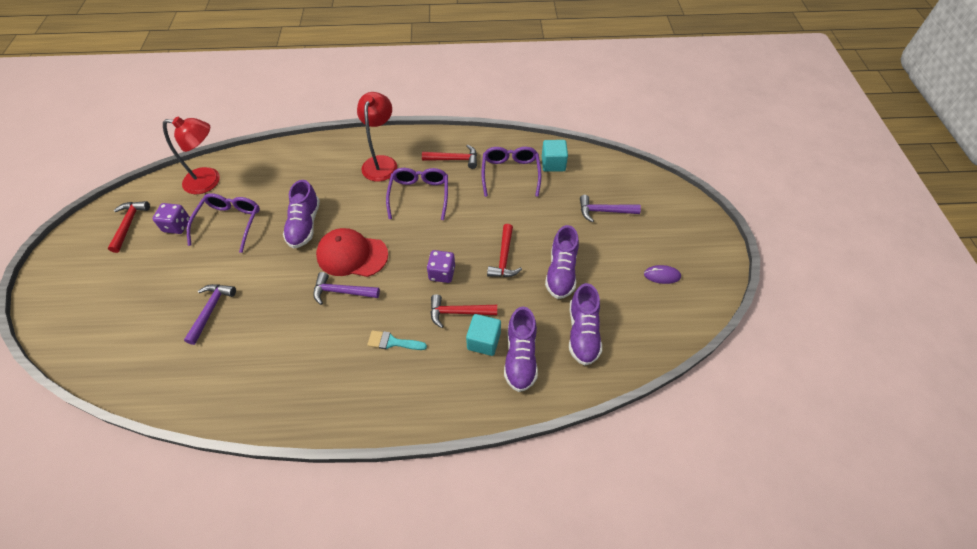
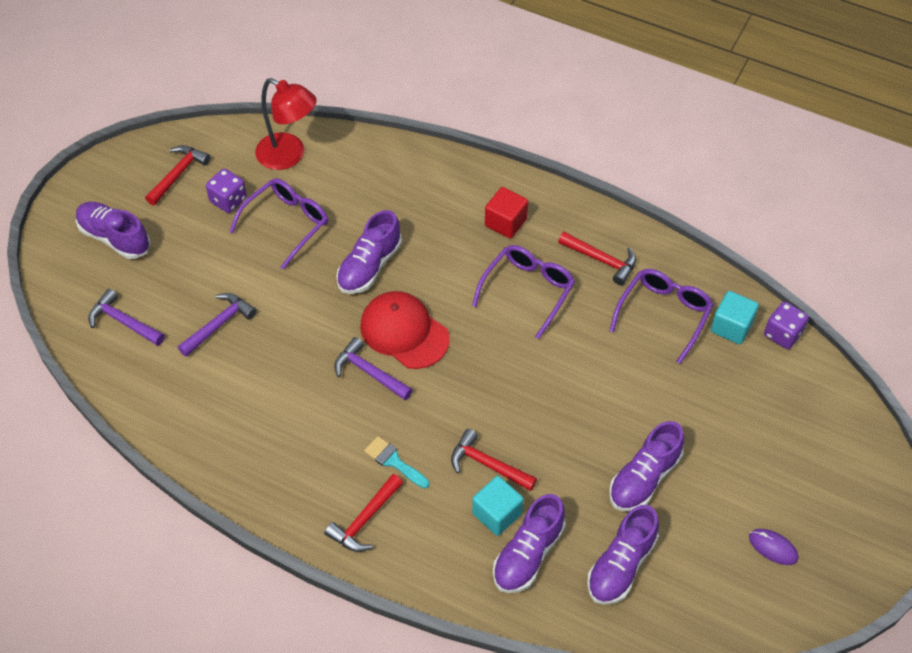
camera: 30 degrees right, 0 degrees up
(95, 287) = (114, 238): none -> purple shoe
(381, 162) = (505, 222): red lamp -> red cube
(442, 273) = (496, 407): purple dice -> purple dice (782, 334)
(504, 257) = (584, 424): red hammer -> red hammer (365, 520)
(604, 211) = (756, 426): purple hammer -> purple hammer (124, 322)

